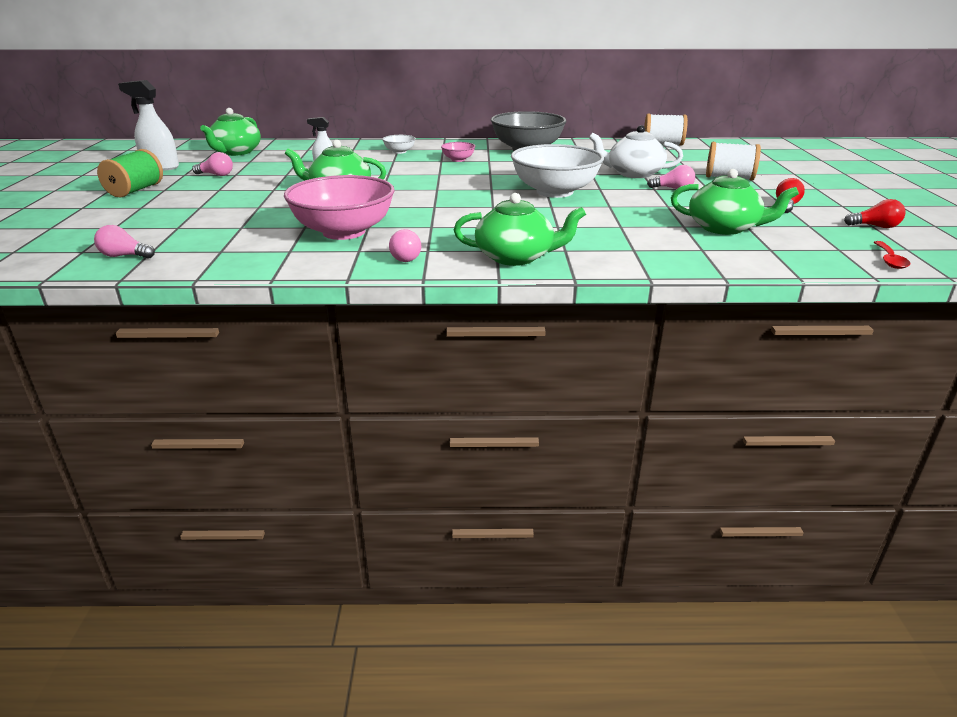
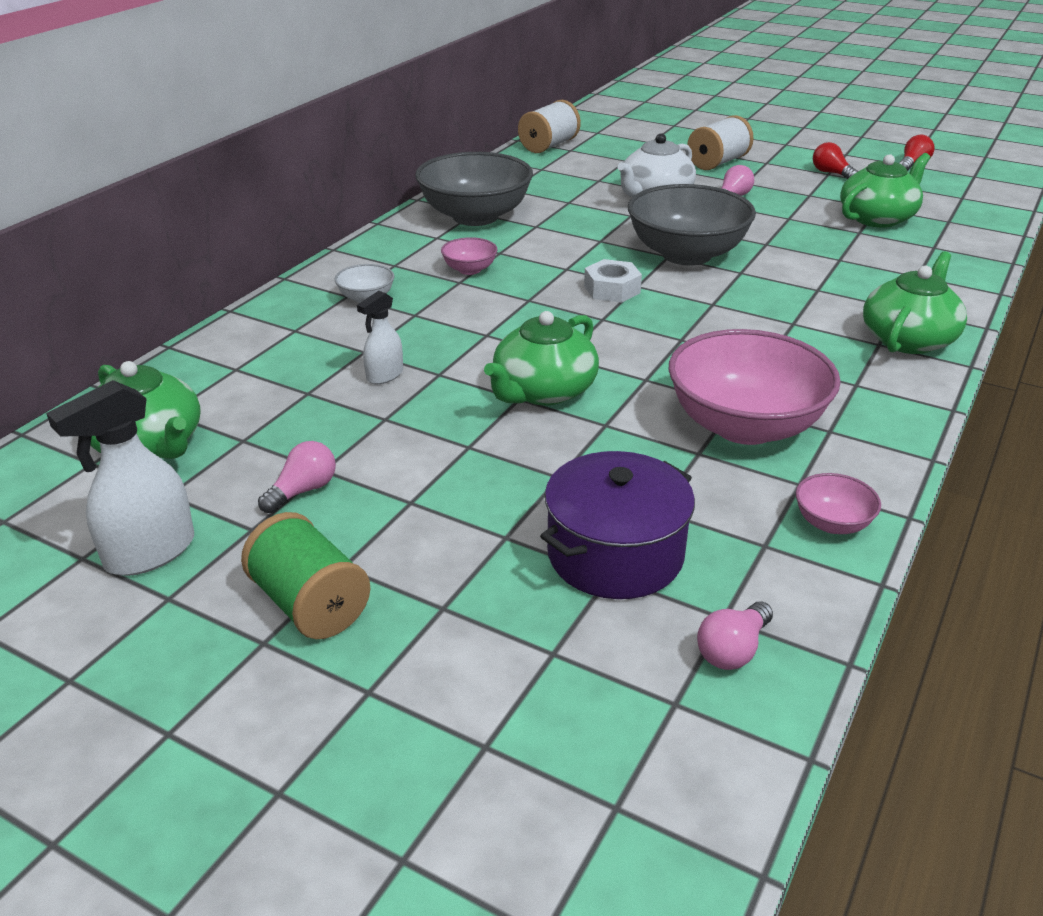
camera: 60 degrees left, 5 degrees up
(195, 225) = (615, 554): none -> purple pot
(252, 262) = (832, 523): none -> pink bowl
(407, 257) = (873, 403): pink light bulb -> none
(477, 185) = (612, 289): none -> white nut
(555, 192) = (686, 254): white bowl -> grey bowl
(889, 260) = (998, 191): red spoon -> none

